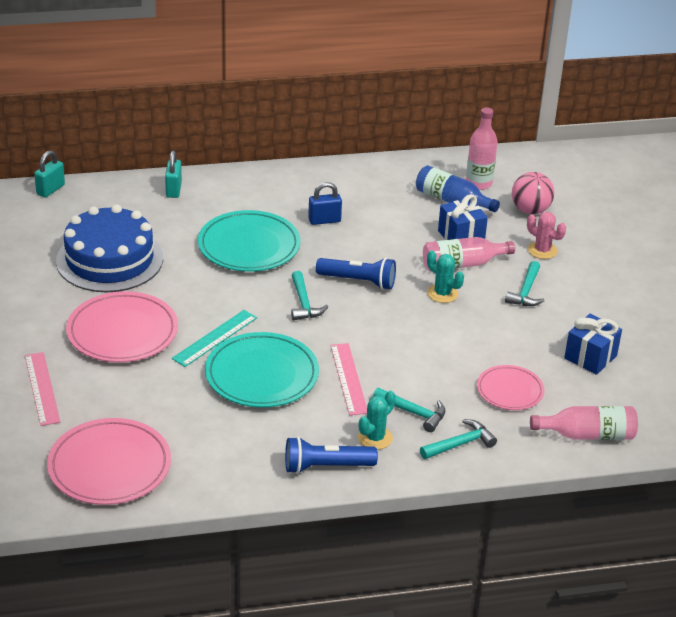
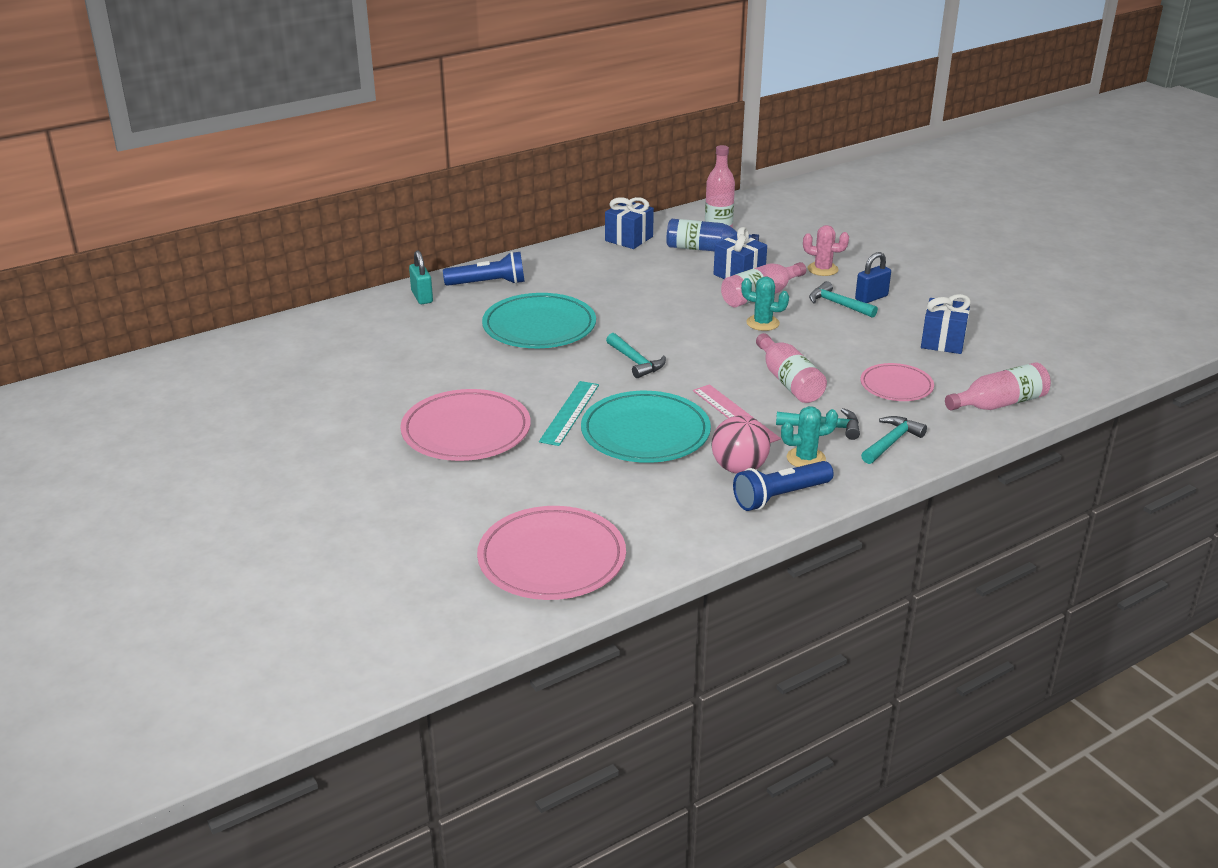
camera: 20 degrees left, 5 degrees down
(42, 388) = (416, 505): pink ruler -> none
(50, 189) = (287, 324): turquoise padlock -> none
(109, 260) = (401, 371): blue cake -> none
(324, 220) = (597, 290): blue padlock -> blue padlock (871, 298)
(358, 281) = (674, 331): blue flashlight -> blue flashlight (488, 283)
(375, 438) = (806, 458): turquoise cactus -> turquoise cactus turned 60 degrees clockwise
(391, 172) = (629, 239): none -> blue gift
(419, 359) = (789, 381): none -> pink bottle
(526, 292) = (837, 304): turquoise hammer -> turquoise hammer turned 135 degrees clockwise
(530, 210) = (783, 241): pink ball -> pink ball (739, 468)

